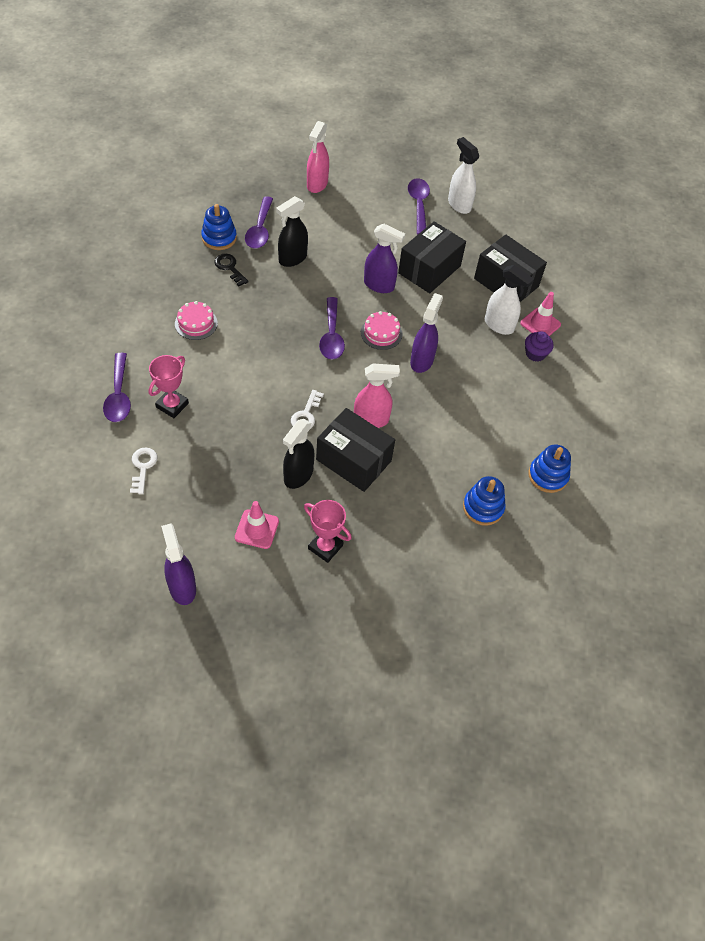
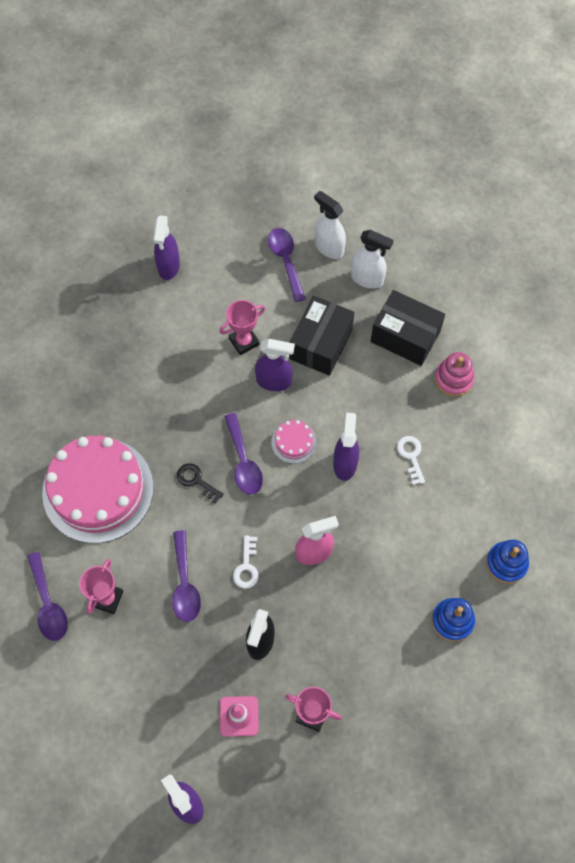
camera: 10 degrees left, 10 degrees up
(143, 467) = (102, 681): white key -> white key (411, 456)
(196, 323) = (98, 490): pink cake -> pink cake, size x2.40
(219, 238) = (86, 371): blue stacking toy -> none
(230, 268) = (110, 407): black key -> black key (196, 481)
(260, 230) = (126, 347): purple spoon -> purple spoon (185, 584)
(292, 258) = (172, 374): black spray bottle -> none
(317, 184) = (168, 266): pink spray bottle -> purple spray bottle
(353, 460) = (310, 606): black box -> none
(362, 251) = (244, 341): none -> pink trophy
(499, 325) = (412, 394): white spray bottle -> white spray bottle (367, 279)
(535, 353) = (458, 418): purple cupcake -> none
(540, 324) = (453, 379): pink traffic cone -> pink stacking toy

